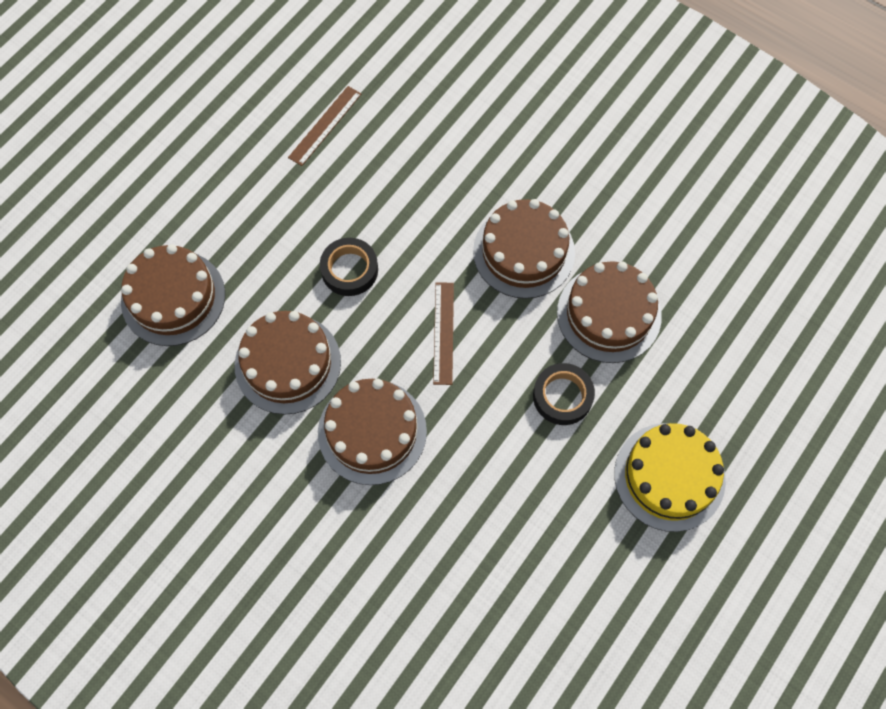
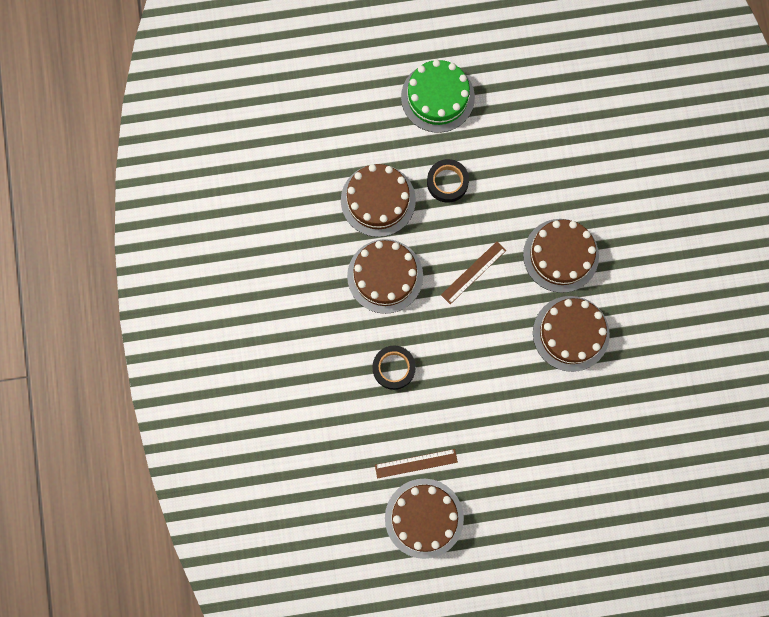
camera: 135 degrees left, 10 degrees up
(173, 298) = (599, 432): brown cake -> brown cake (424, 518)
(349, 270) = (488, 356): black tape -> black tape (393, 368)
(669, 476) = (437, 97): yellow cake -> green cake

